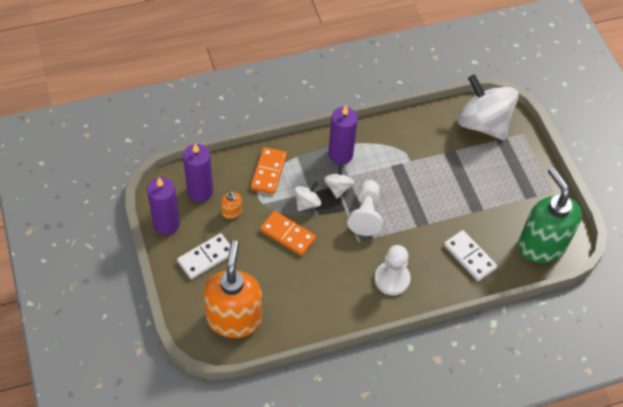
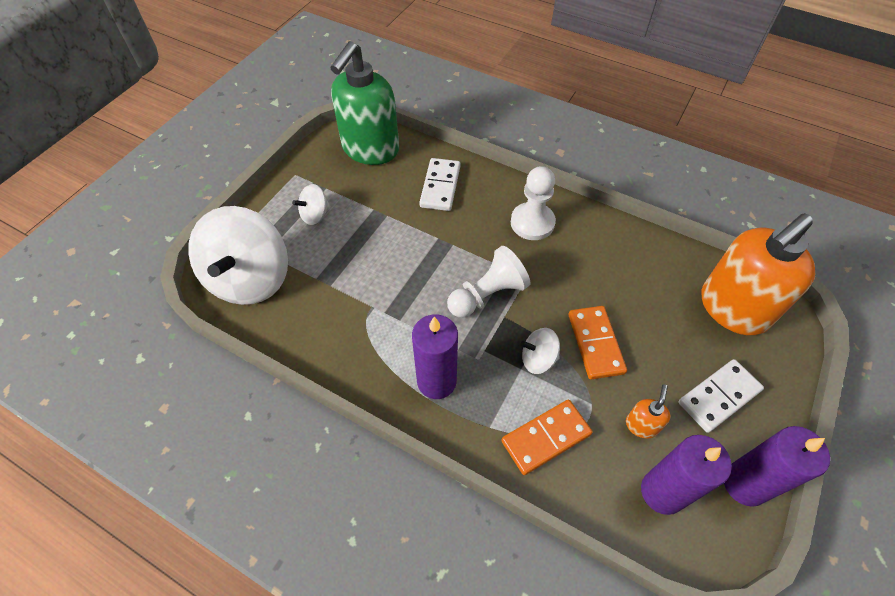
camera: 130 degrees left, 0 degrees up
(206, 257) = (718, 396): white domino -> white domino turned 45 degrees counterclockwise
(338, 188) = (484, 346): white spinning top -> white spinning top (315, 215)

